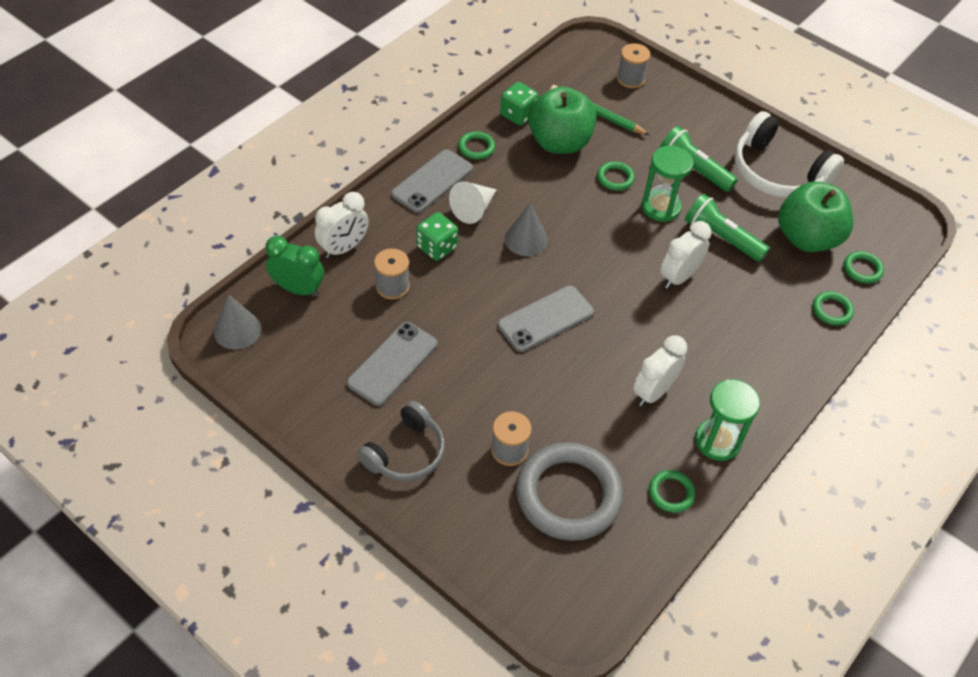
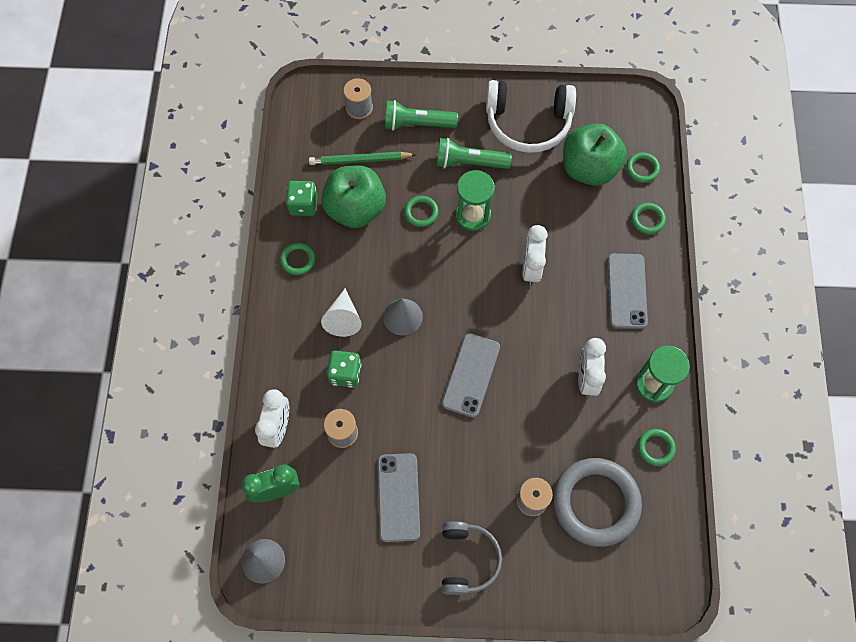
camera: 35 degrees left, 15 degrees up
(432, 181) = (291, 317): grey phone -> grey phone (626, 291)
(721, 238) = (533, 211): green flashlight -> green flashlight (417, 124)

